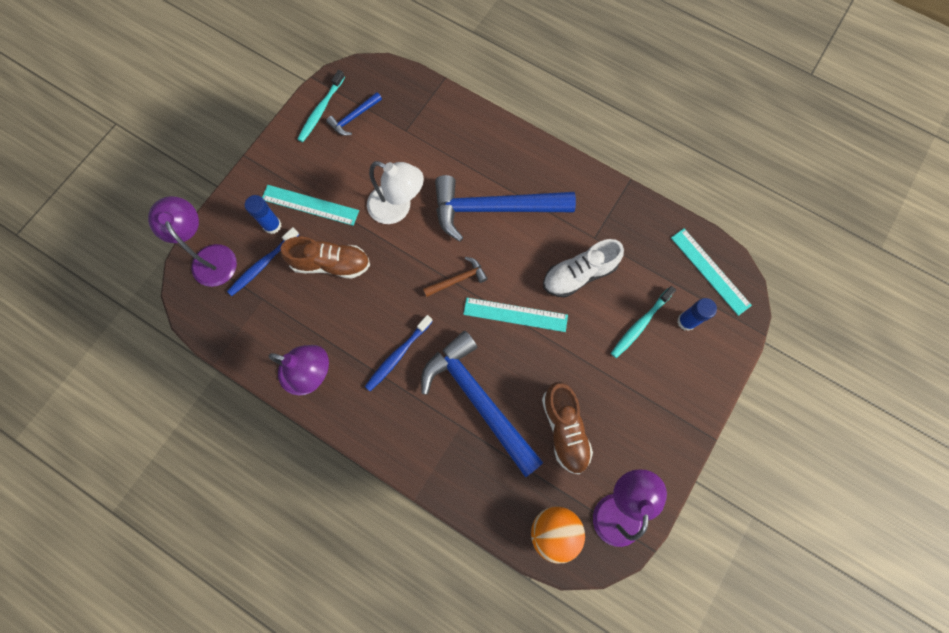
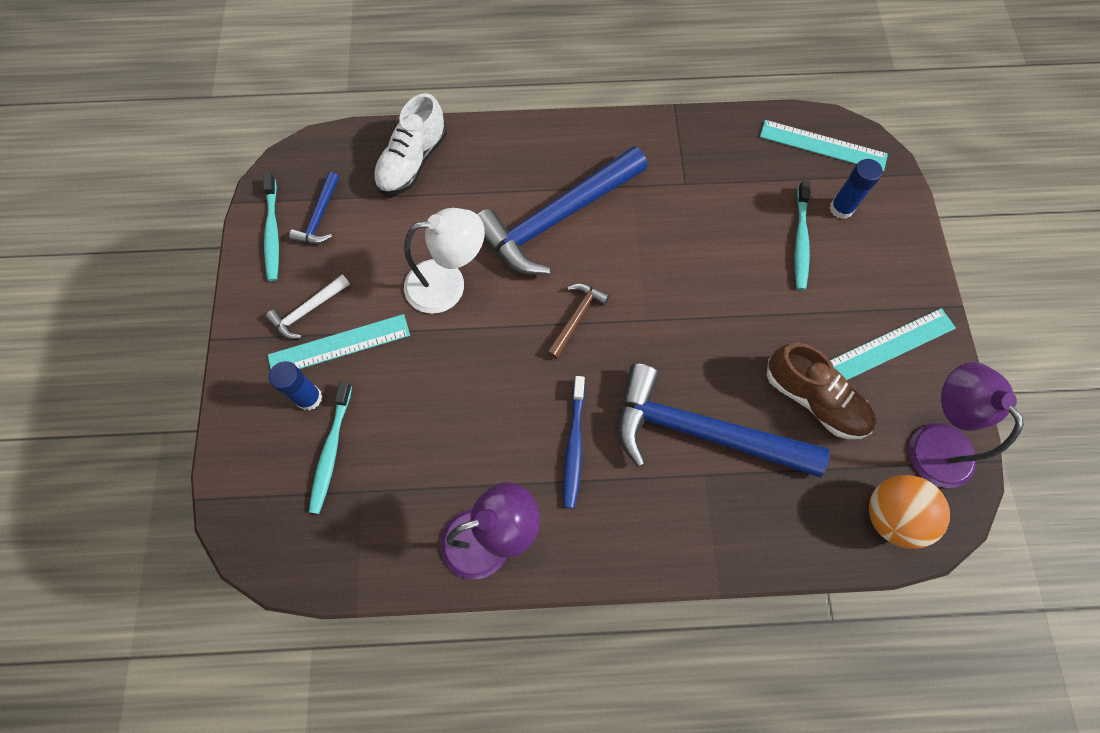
camera: 35 degrees left, 5 degrees down
(210, 257) = (255, 486): purple lamp -> none
(263, 264) = (331, 450): blue toothbrush -> turquoise toothbrush
(307, 172) = (308, 311): none -> white hammer
(331, 263) = (415, 395): brown shoe -> none
(515, 314) = (667, 314): turquoise ruler -> turquoise ruler (890, 345)
(579, 274) = (699, 230): white shoe -> white shoe (412, 162)

